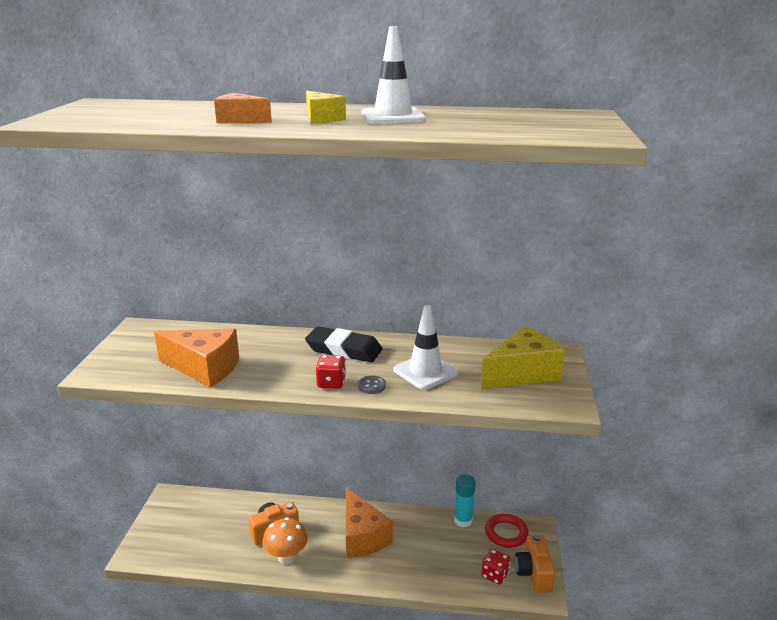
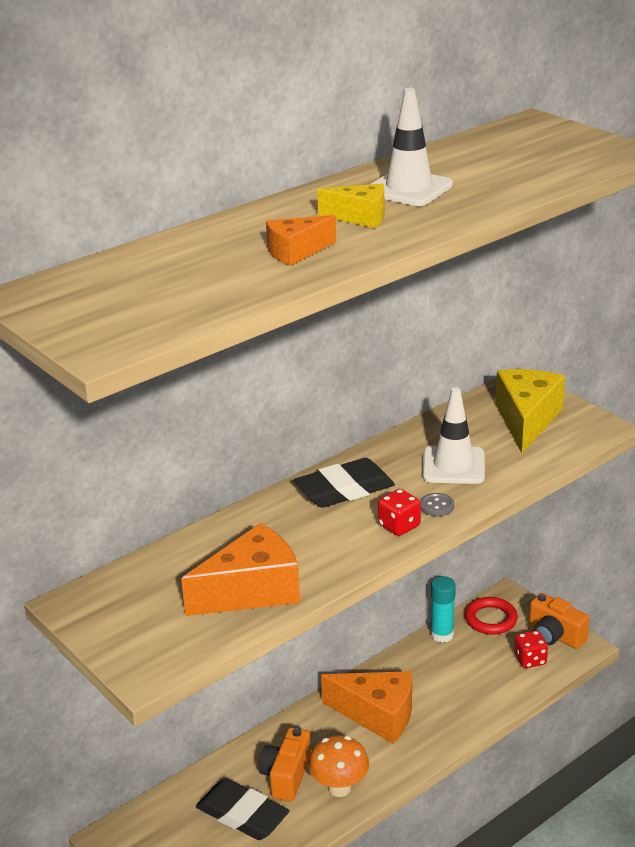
camera: 45 degrees left, 5 degrees up
(228, 532) = (242, 815): none -> black eraser

